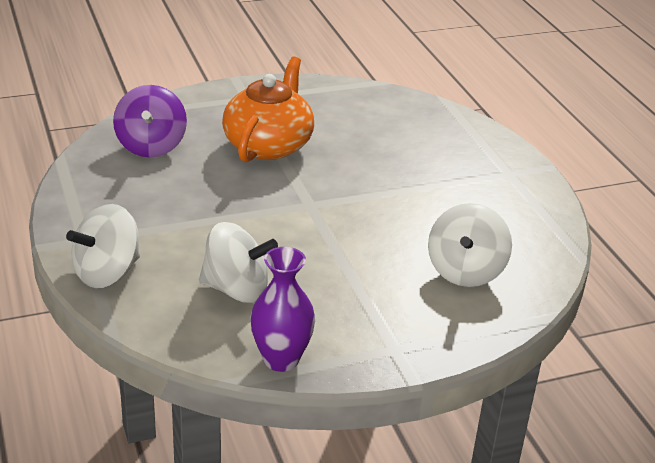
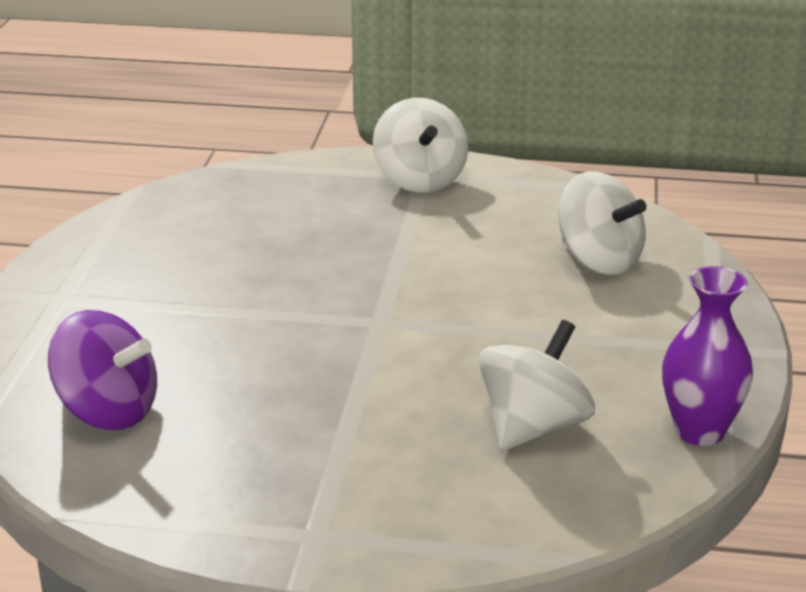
camera: 60 degrees left, 5 degrees down
(107, 273) = (420, 530): white spinning top -> white spinning top (420, 180)
(268, 145) = (206, 313): orange teapot -> none

